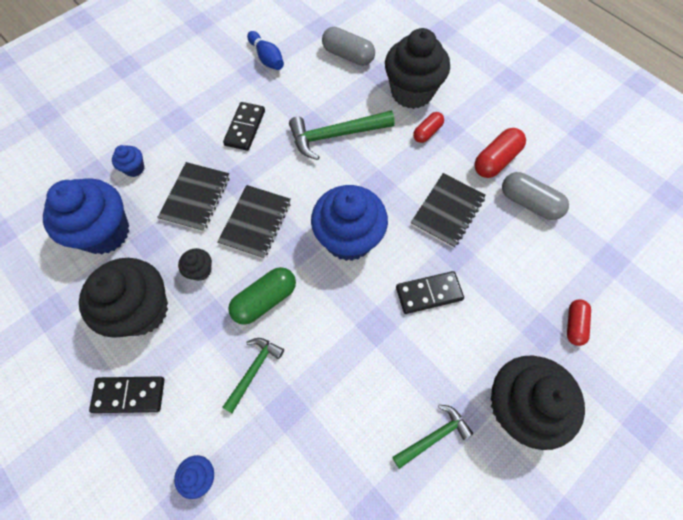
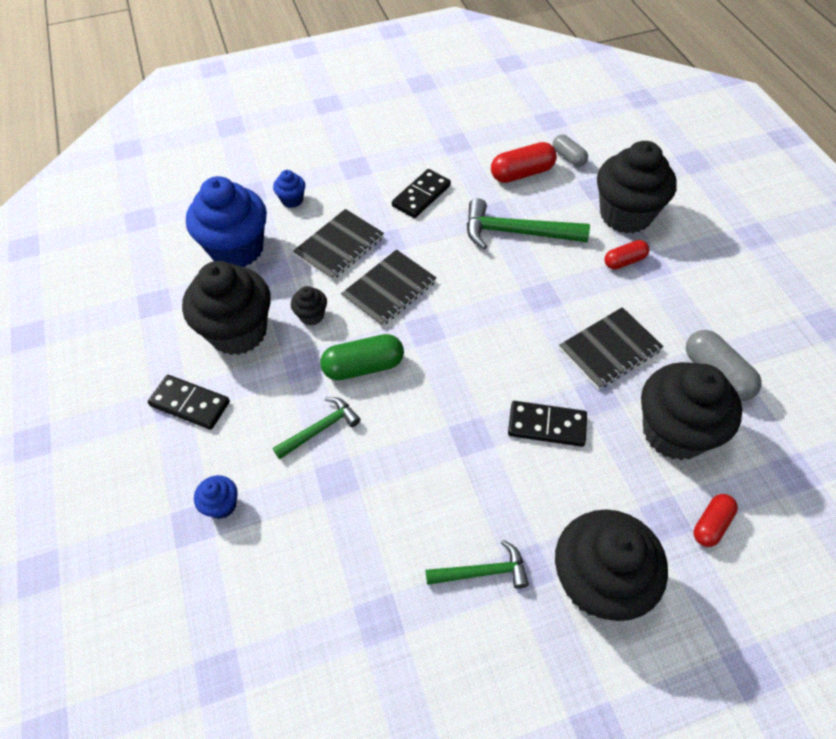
camera: 25 degrees right, 10 degrees down
(267, 58) = (477, 135): blue bowling pin -> none
(348, 55) = (568, 157): grey capsule -> grey capsule, size x0.63
(348, 239) = (481, 339): blue cupcake -> none
(496, 160) = (695, 316): red capsule -> red capsule (522, 173)
(520, 261) = (674, 432): none -> black cupcake

